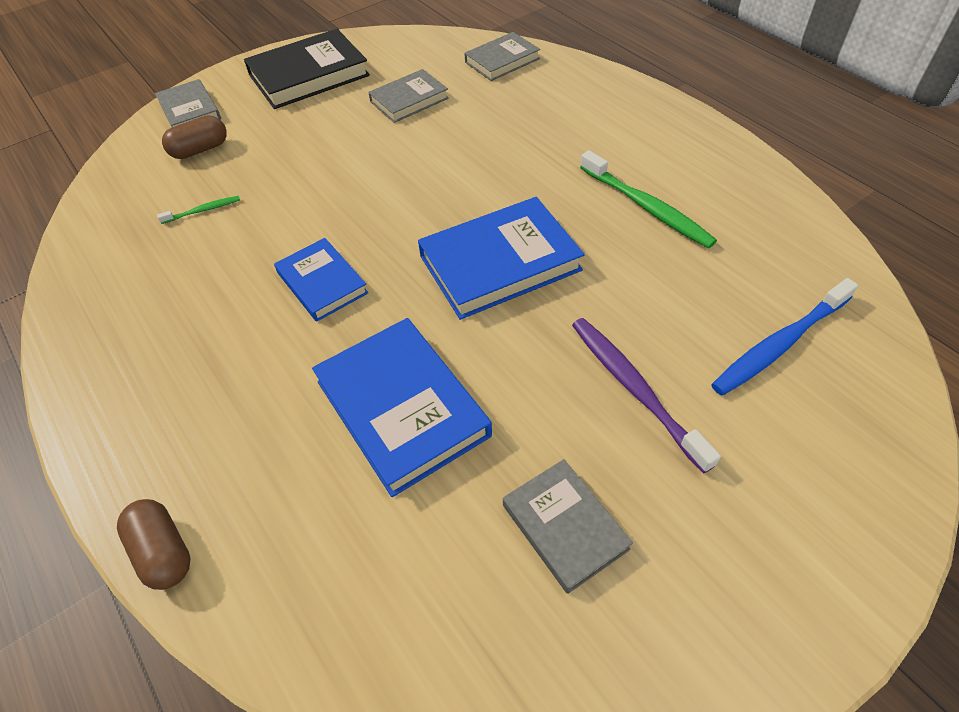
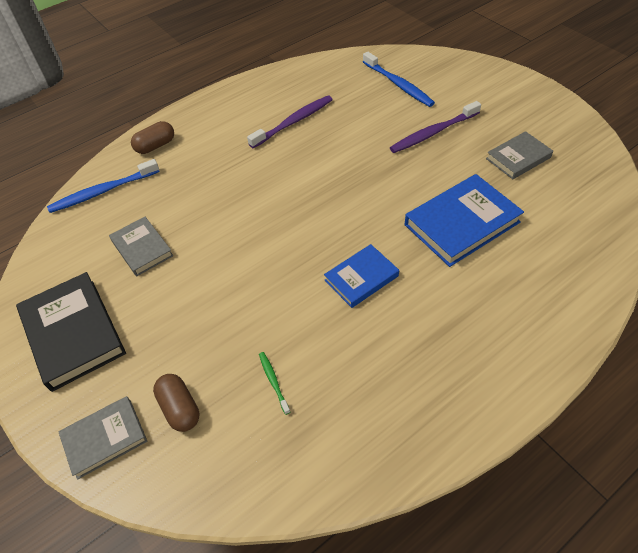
camera: 90 degrees left, 0 degrees up
(163, 551) = (583, 323): brown capsule -> brown capsule (155, 146)
(500, 263) = (341, 186): blue book -> none
(502, 60) = (102, 191): grey book -> blue toothbrush
(647, 207) = (294, 122): green toothbrush -> purple toothbrush

